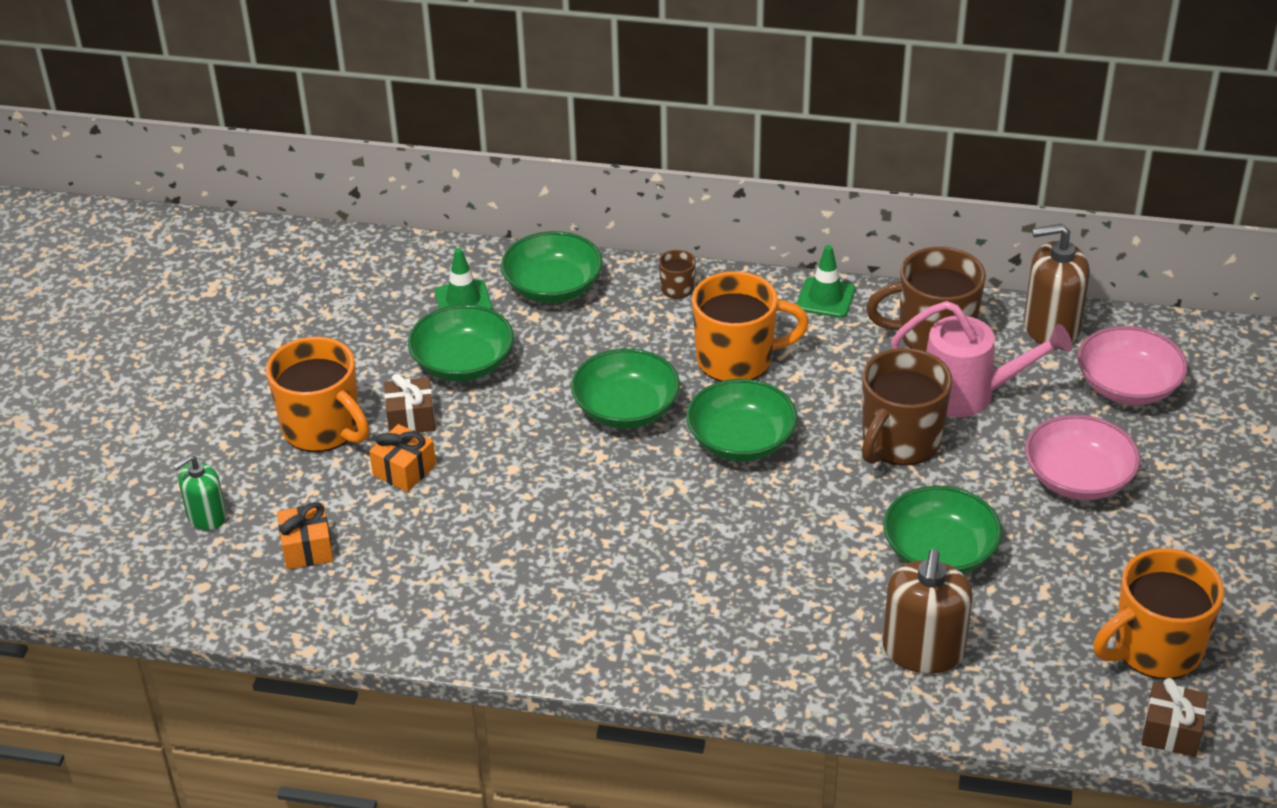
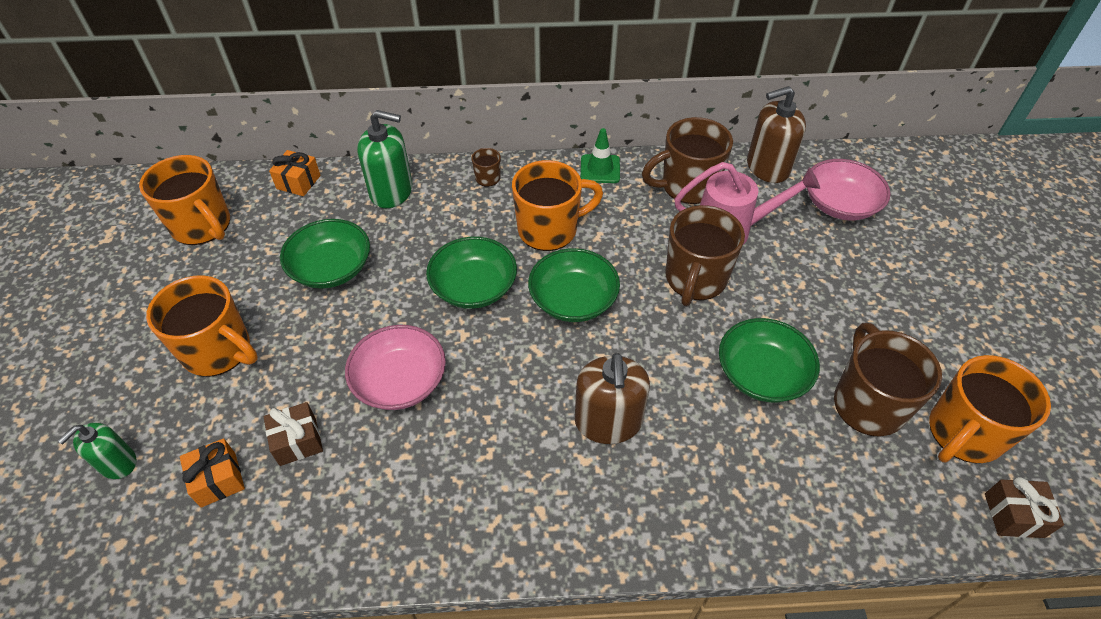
camera: 15 degrees left, 10 degrees up
(321, 294) = (202, 226): none -> orange mug
(404, 470) = (297, 379): orange gift -> orange gift (298, 182)
(411, 418) = (295, 327): brown gift -> brown gift (298, 441)
(463, 301) = (322, 214): green traffic cone -> none
(553, 287) = (391, 191): green bowl -> green soap dispenser
(923, 651) = (785, 475): brown soap dispenser -> brown soap dispenser (608, 422)
(1054, 601) = (867, 403): none -> brown mug
(1078, 478) = (838, 287): pink bowl -> pink bowl (400, 381)

